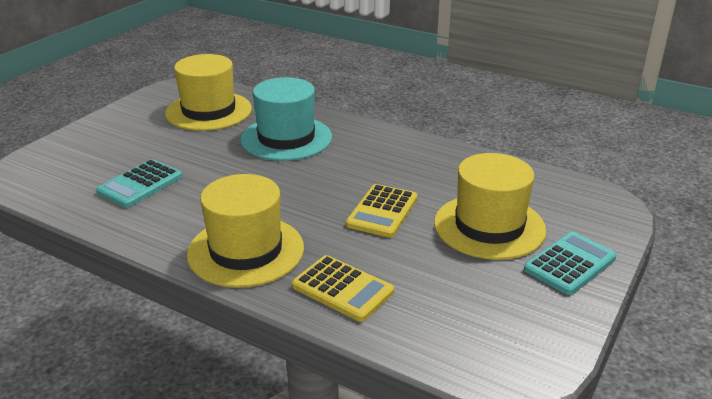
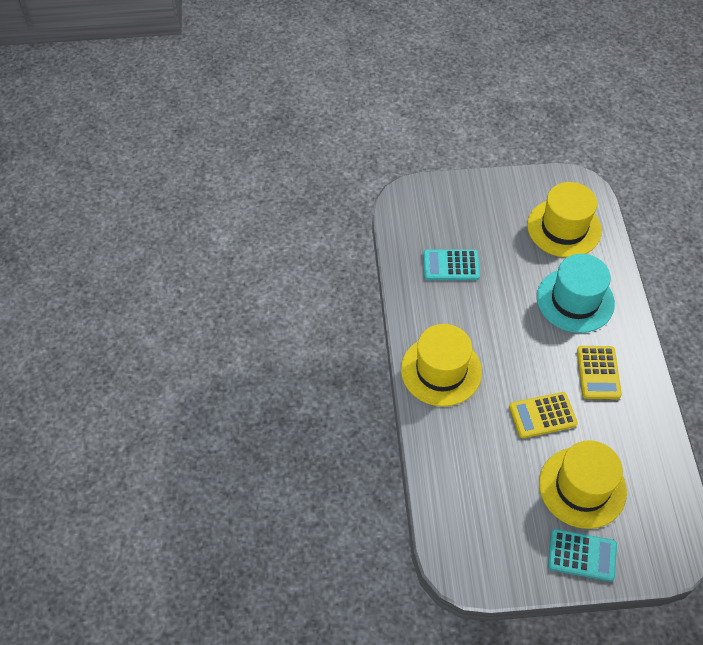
camera: 55 degrees right, 25 degrees up
(342, 289) = (451, 443): yellow calculator -> yellow calculator (598, 373)

